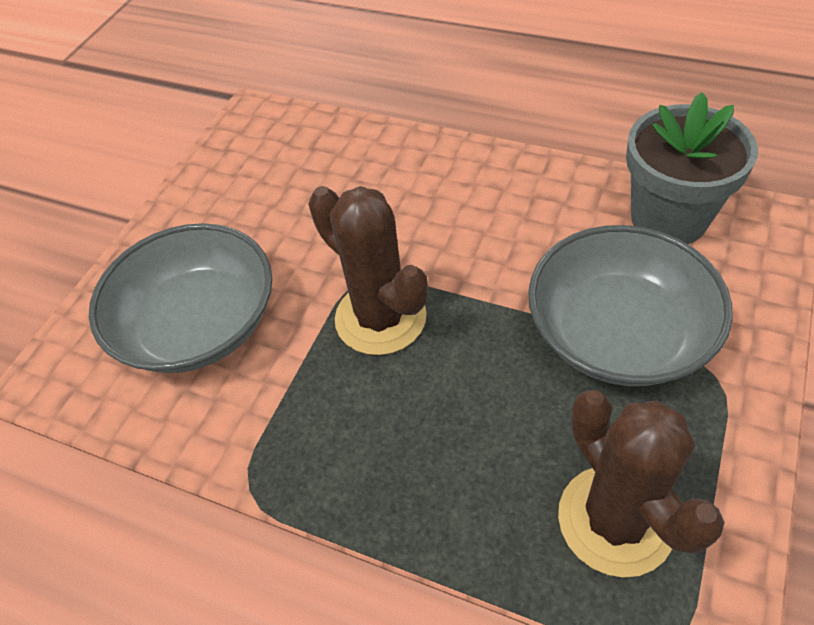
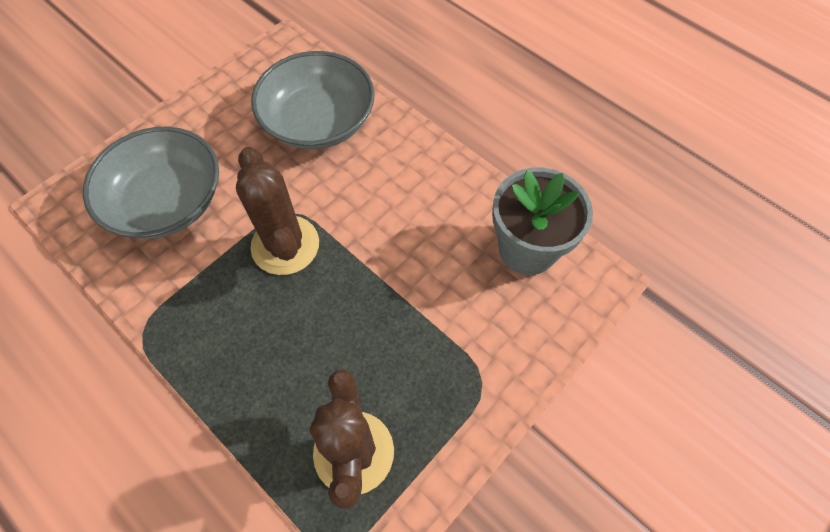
camera: 15 degrees right, 10 degrees up
(618, 333) = (436, 322): grey bowl -> grey bowl (318, 121)

